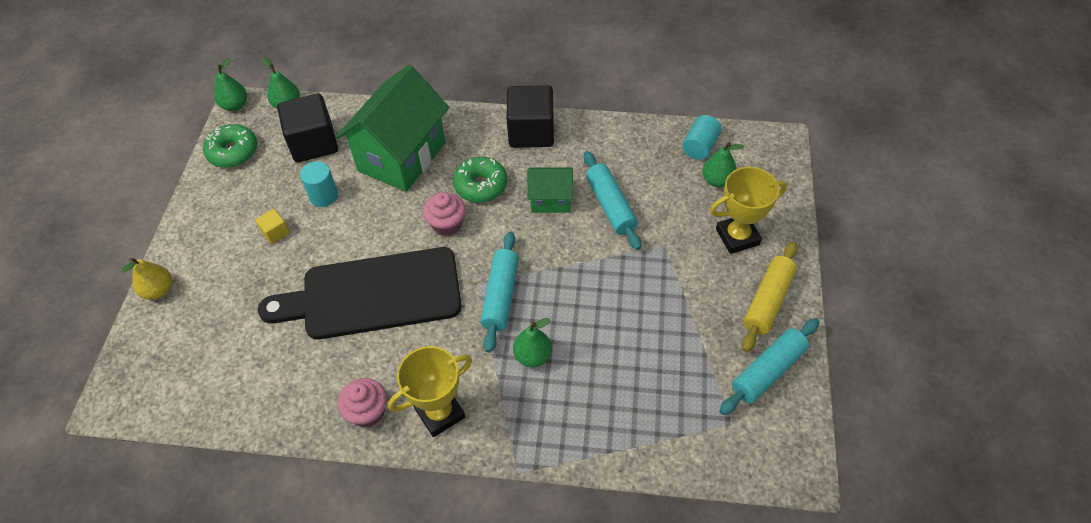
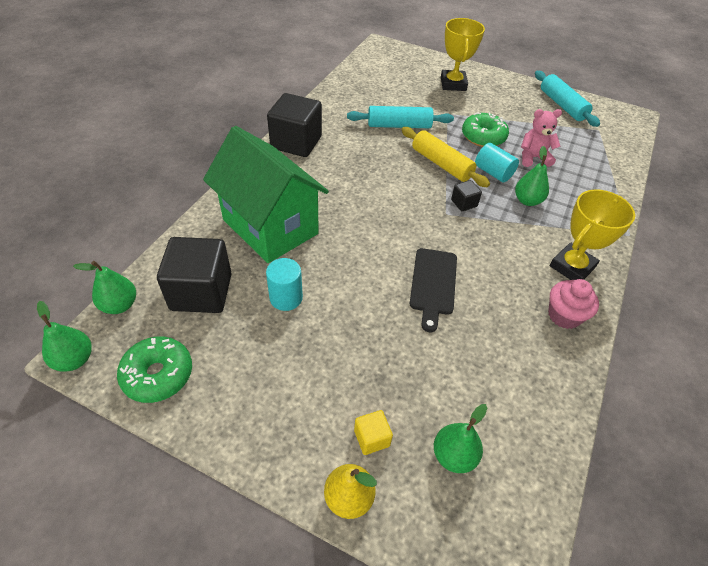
camera: 75 degrees left, 5 degrees down
(275, 232) = (315, 351): yellow cube -> yellow cube (371, 438)
(373, 294) = (433, 284): black cutting board -> black cutting board, size x0.51
(440, 413) = (572, 267): yellow trophy -> yellow trophy turned 60 degrees clockwise
(447, 224) = (372, 216): pink cupcake -> none
(481, 185) = (339, 185): green donut -> green donut (483, 137)
(501, 296) = (464, 203): turquoise rolling pin -> black cube
(550, 200) = (377, 152): green house -> none
(620, 351) = (533, 158): none -> pink teddy bear
(700, 146) = (365, 74): turquoise cylinder -> turquoise cylinder (493, 172)
(717, 180) = (400, 77): green pear -> green pear (454, 455)
(768, 301) = (509, 89): yellow rolling pin -> yellow rolling pin (441, 164)

